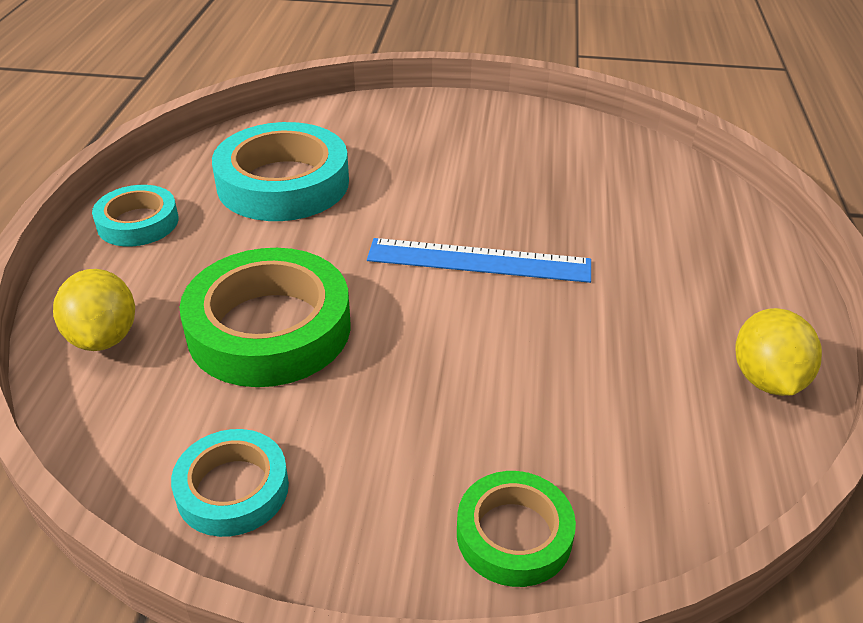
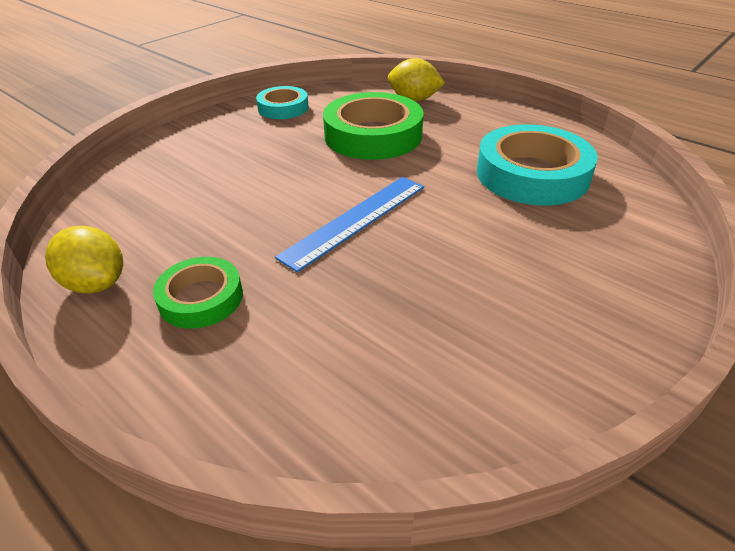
camera: 125 degrees right, 0 degrees up
(138, 222) = (517, 121): turquoise tape -> none
(514, 534) = (168, 154): green tape -> green tape (201, 298)

